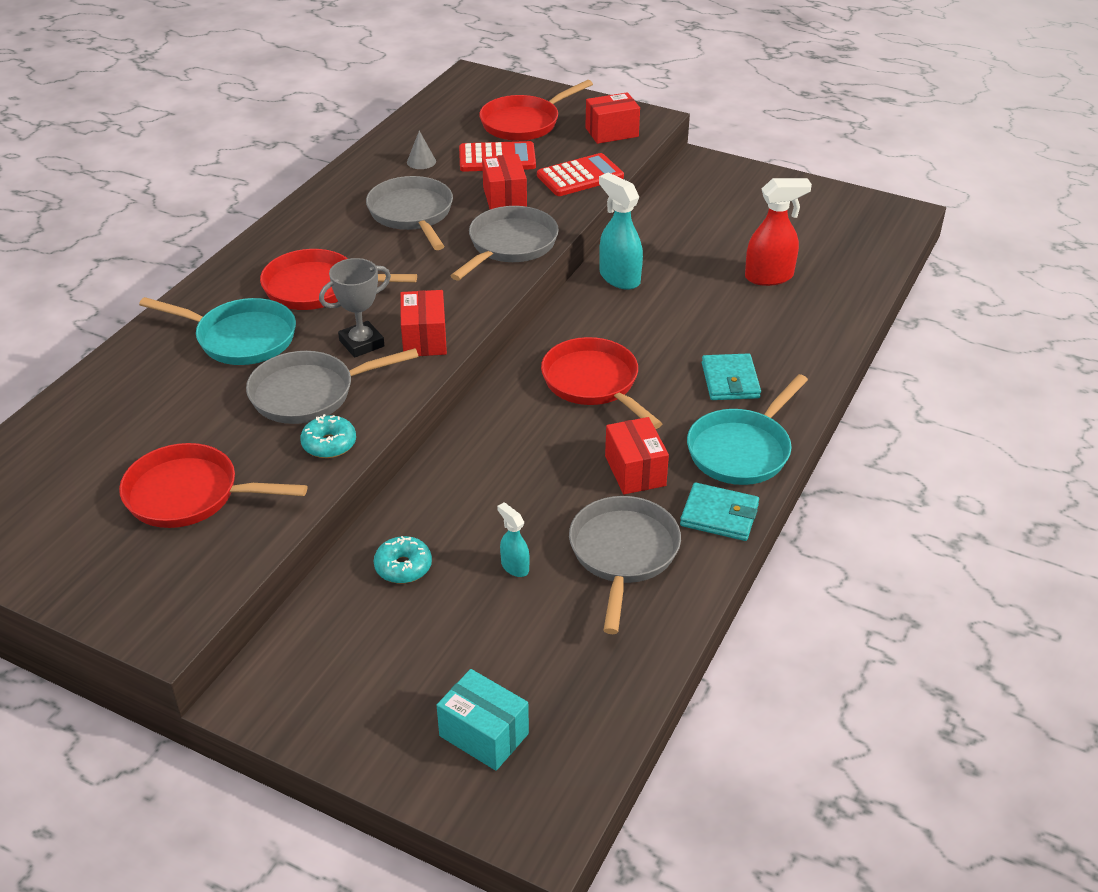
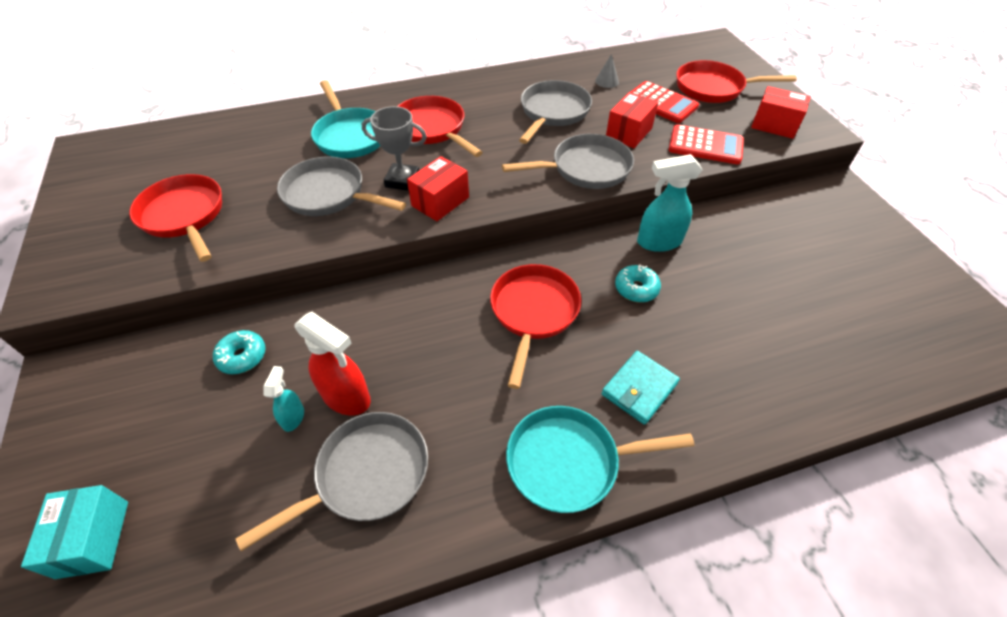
camera: 45 degrees right, 10 degrees up
(329, 444) = (288, 236): turquoise donut -> turquoise donut (636, 289)
(619, 278) = (658, 242): turquoise spray bottle -> turquoise spray bottle turned 105 degrees counterclockwise
(635, 471) = (467, 409): red box -> none
(719, 515) = (475, 508): turquoise wallet -> none
(769, 277) = (789, 319): red spray bottle -> red spray bottle (347, 397)

